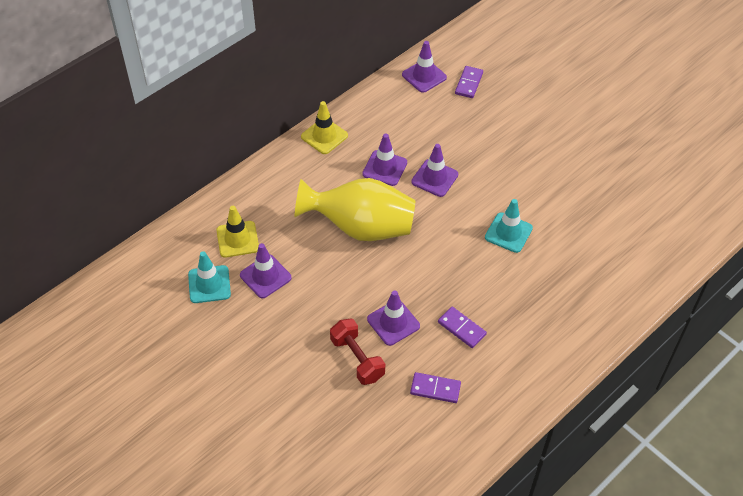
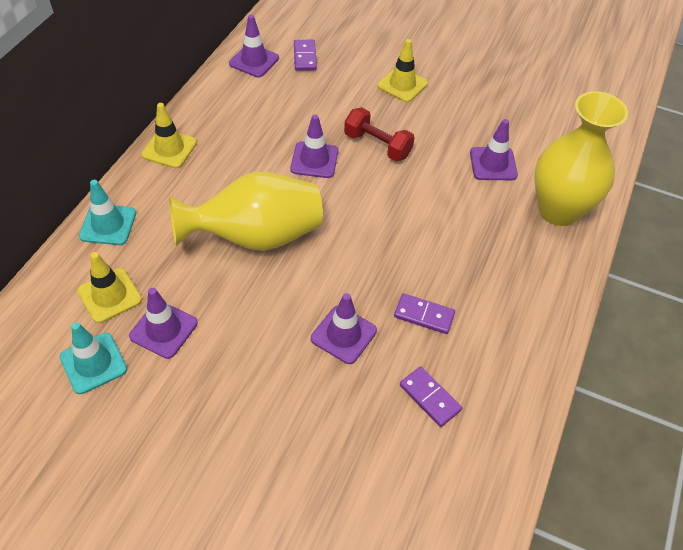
camera: 25 degrees left, 0 degrees up
(357, 359) = (321, 394): red dumbbell -> red dumbbell (377, 145)
(384, 168) = (254, 164): purple traffic cone -> purple traffic cone (493, 164)
(435, 389) = (429, 398): purple domino -> purple domino turned 60 degrees clockwise
(508, 233) = (421, 194): turquoise traffic cone -> turquoise traffic cone (108, 225)
(541, 131) = (402, 85): none -> yellow traffic cone
(619, 281) = (558, 210): none -> yellow vase

